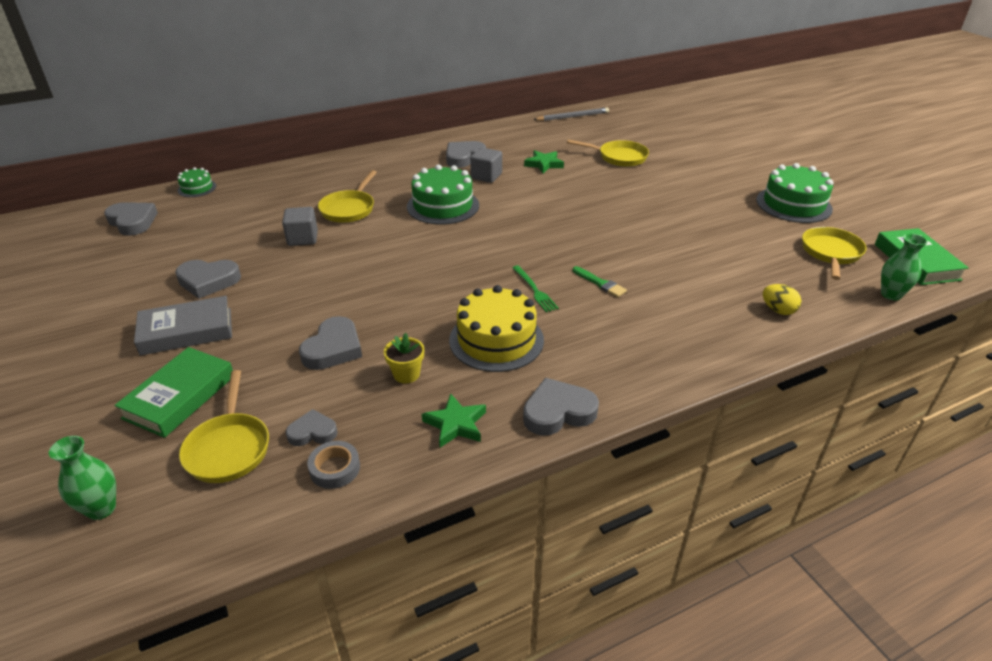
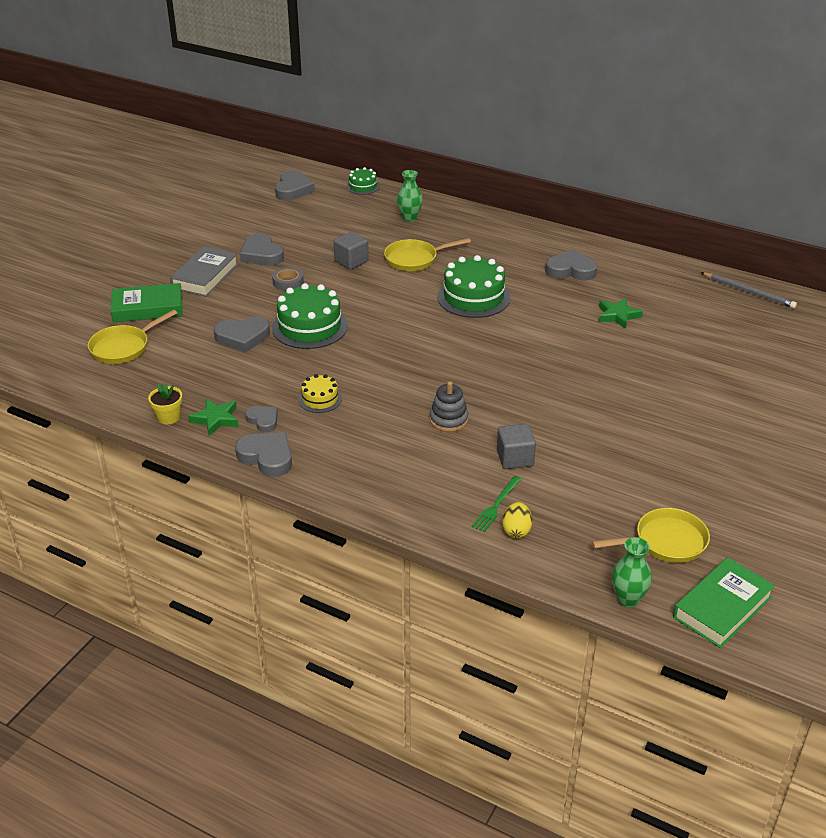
camera: 55 degrees right, 0 degrees up
(101, 509) = (50, 333): green vase -> green vase (409, 218)
(187, 331) = (205, 276): grey book -> grey book turned 75 degrees clockwise
(312, 432) = (160, 369): grey heart -> grey heart (263, 420)
(335, 468) = (139, 392): grey tape -> grey tape (288, 282)
(406, 374) = (245, 378): yellow flower pot -> yellow flower pot (168, 417)
(486, 176) = (552, 296): grey cube -> grey cube (515, 458)
(496, 340) = (320, 399): yellow cake -> yellow cake, size x0.53
(534, 290) = (402, 391): green fork -> green fork (496, 505)
(600, 283) = (448, 420): green brush -> grey stacking toy
(619, 157) = (695, 351): yellow pan -> none
(793, 204) = (745, 493): green cake -> green cake (309, 327)

